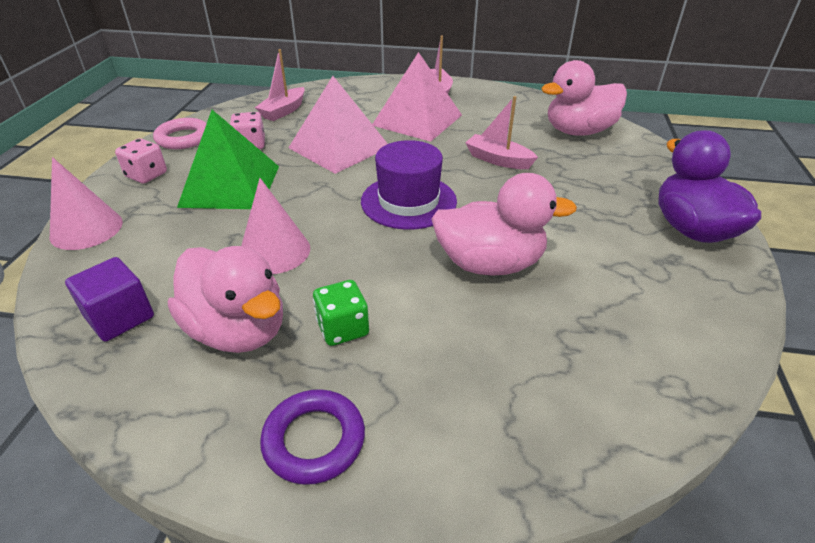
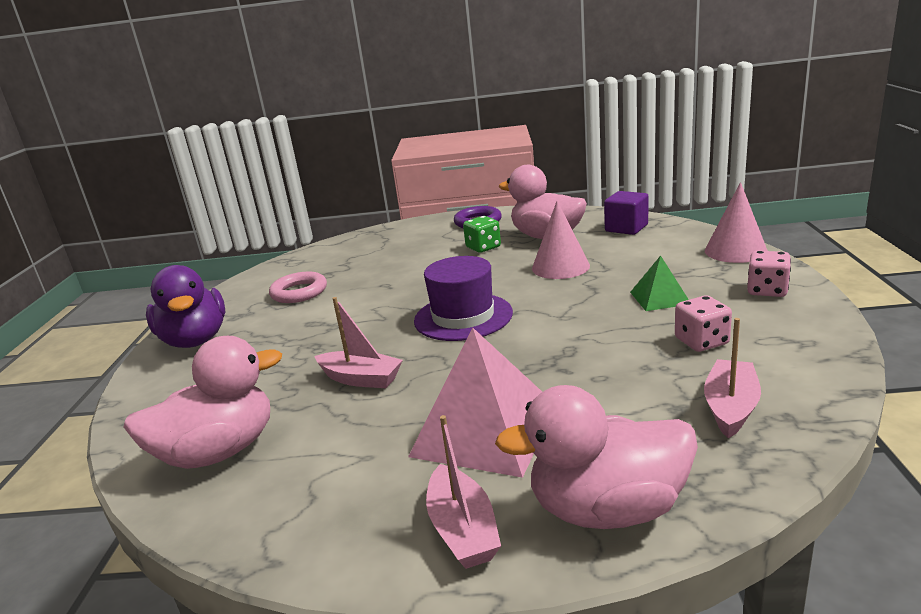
camera: 175 degrees right, 15 degrees down
(183, 138) = (808, 334): pink ring -> pink ring (299, 292)
(230, 186) = (660, 297): green pyramid -> green pyramid, size x0.52
(339, 147) = (578, 360): pink pyramid -> none
(490, 264) = (387, 289): pink duck -> pink duck (607, 509)

